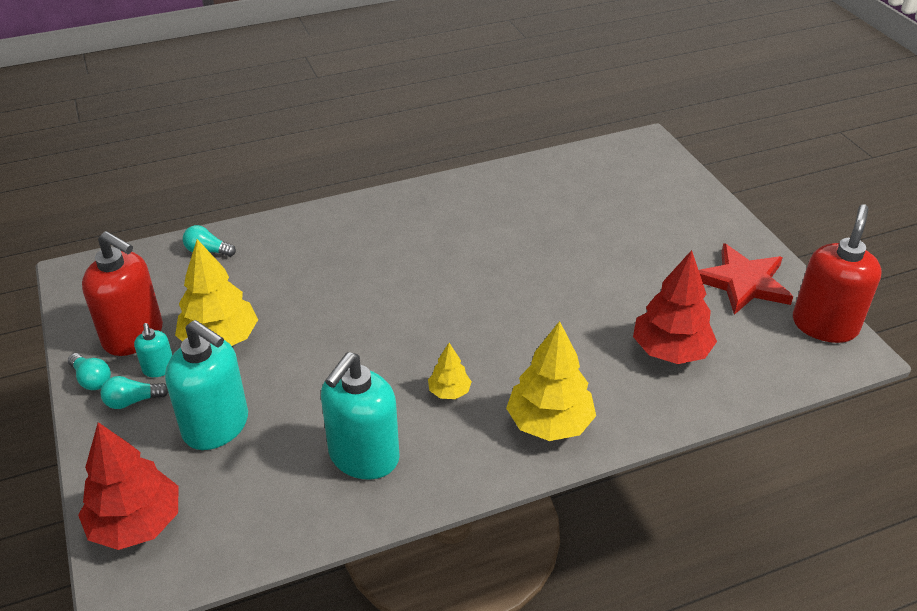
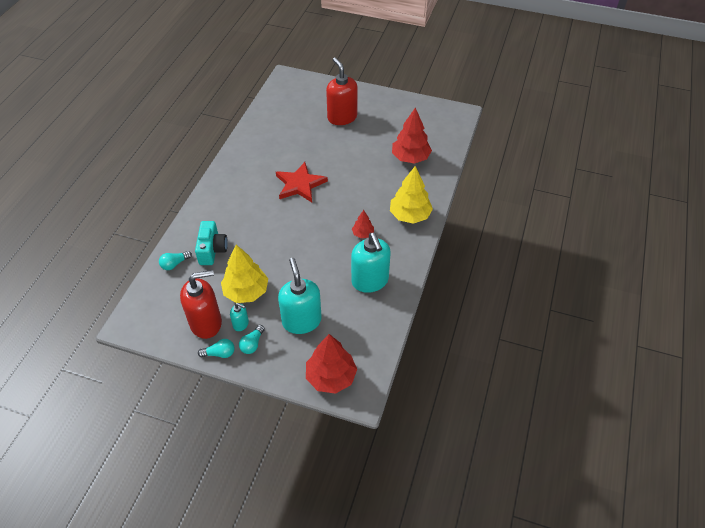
camera: 50 degrees left, 10 degrees up
(216, 426) = (301, 321): turquoise soap dispenser -> turquoise soap dispenser turned 90 degrees counterclockwise
(262, 267) = (212, 250): none -> turquoise camera
(449, 392) = (363, 234): yellow tree -> red tree
(743, 282) = (398, 113): red star -> red star (300, 184)
(824, 325) = (442, 110): red soap dispenser -> red soap dispenser (342, 117)

